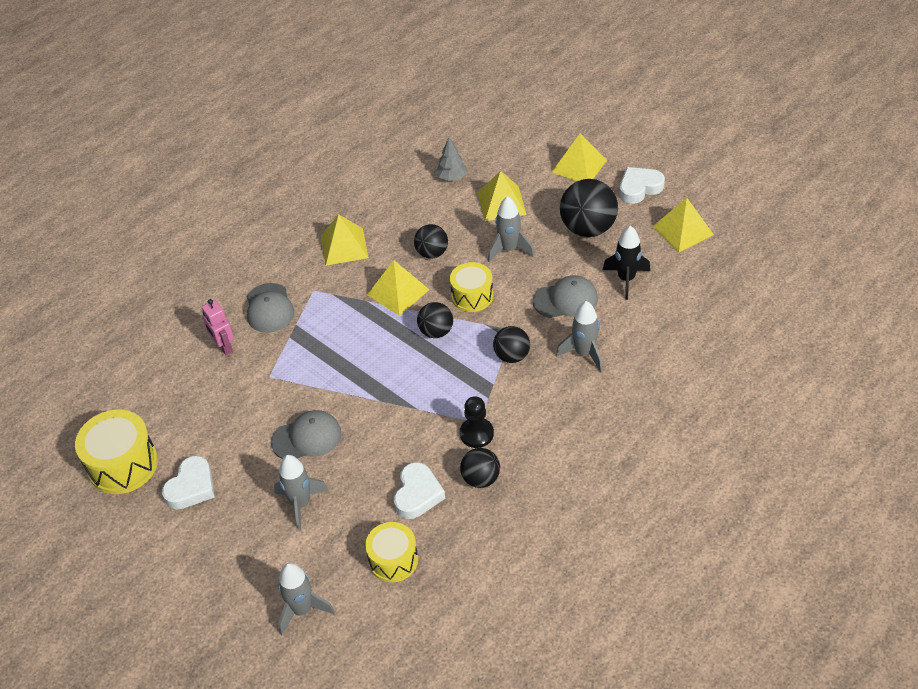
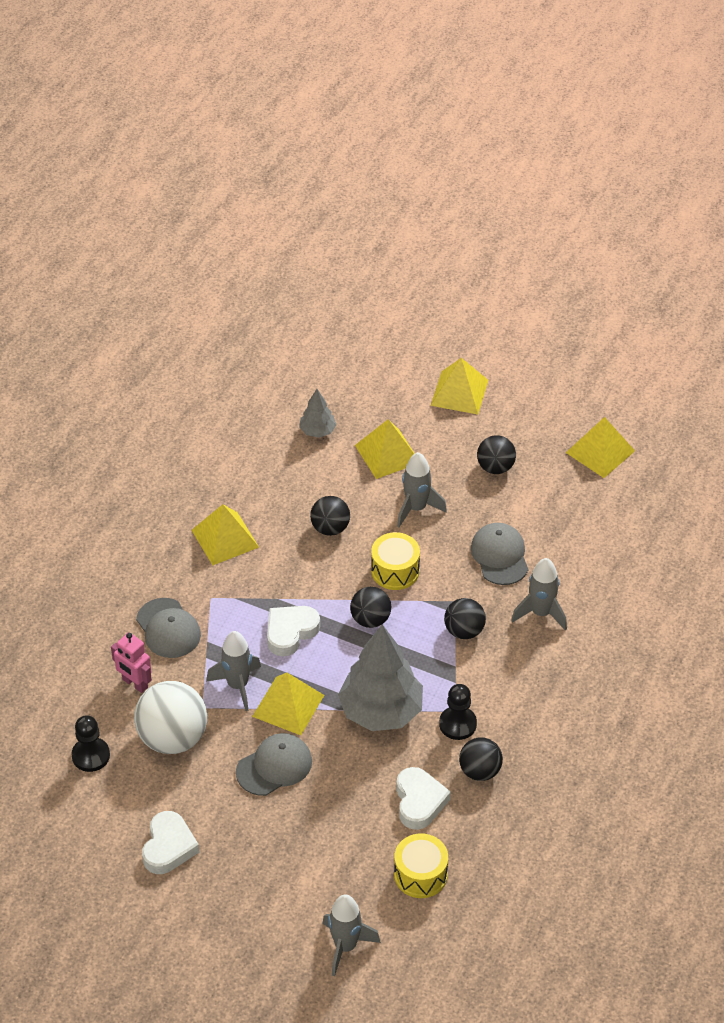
camera: 20 degrees left, 0 degrees up
(123, 464) = (79, 839): yellow drum -> none
(163, 398) = (91, 755): none -> black pawn
(234, 397) = (172, 738): none -> white ball
(301, 504) = (298, 839): grey rocket -> grey rocket (237, 685)
(398, 292) = (309, 581): yellow pyramid -> yellow pyramid (288, 705)
(415, 409) = (381, 711): none -> grey tree
(565, 300) = (500, 556): grey cap -> grey cap turned 75 degrees counterclockwise
(588, 228) = (495, 467): black ball -> black ball, size x0.59
(626, 279) = (557, 520): black rocket -> none
(639, 188) = (536, 408): white heart -> white heart (290, 632)

